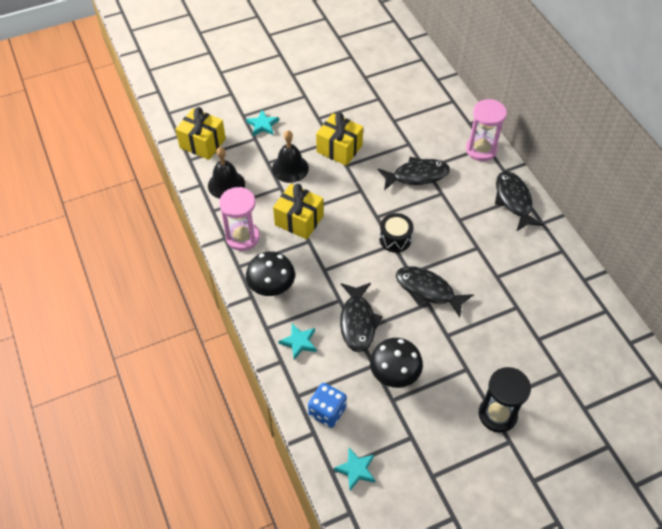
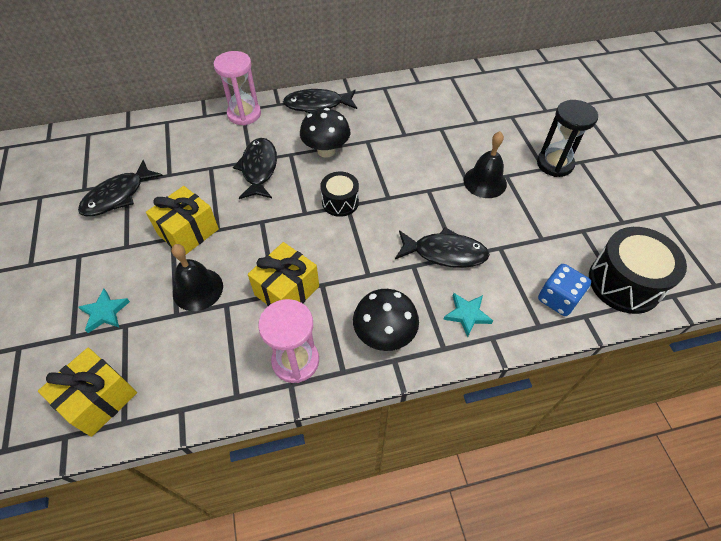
camera: 80 degrees left, 0 degrees up
(226, 184) = (195, 373): black bell -> black bell (485, 182)
(356, 469) = (624, 283): turquoise star -> black drum
(394, 374) = (512, 232): black mushroom -> black mushroom (326, 151)
(427, 290) = (412, 187): black fish -> black fish (118, 196)

